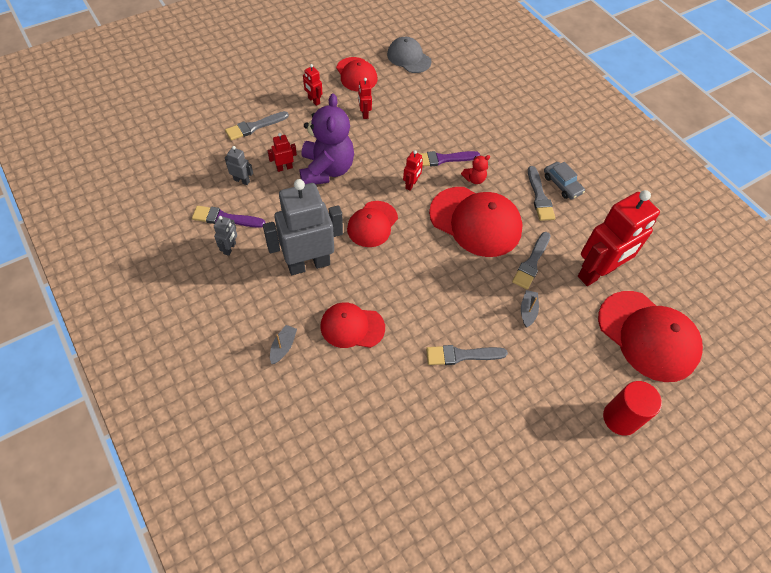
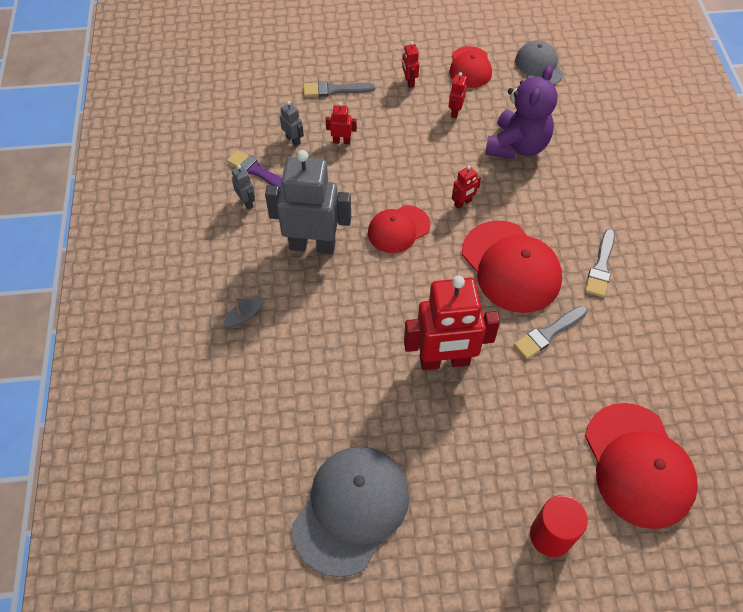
camera: 30 degrees right, 0 degrees up
(230, 248) = (247, 202): grey robot -> grey robot turned 75 degrees counterclockwise
(326, 170) = (382, 157): purple teddy bear -> purple teddy bear (517, 146)
(352, 327) = (320, 323): red cap -> none
(443, 159) = (513, 188): purple brush -> none
(461, 355) = (415, 397): grey brush -> none
(464, 471) = (351, 510): none -> grey cap
(474, 179) = (536, 221): red teddy bear -> none
(527, 311) = (513, 382): grey boat -> none
(562, 184) = (636, 262): grey car -> none
(597, 273) = (619, 373): red robot -> red robot (444, 361)

